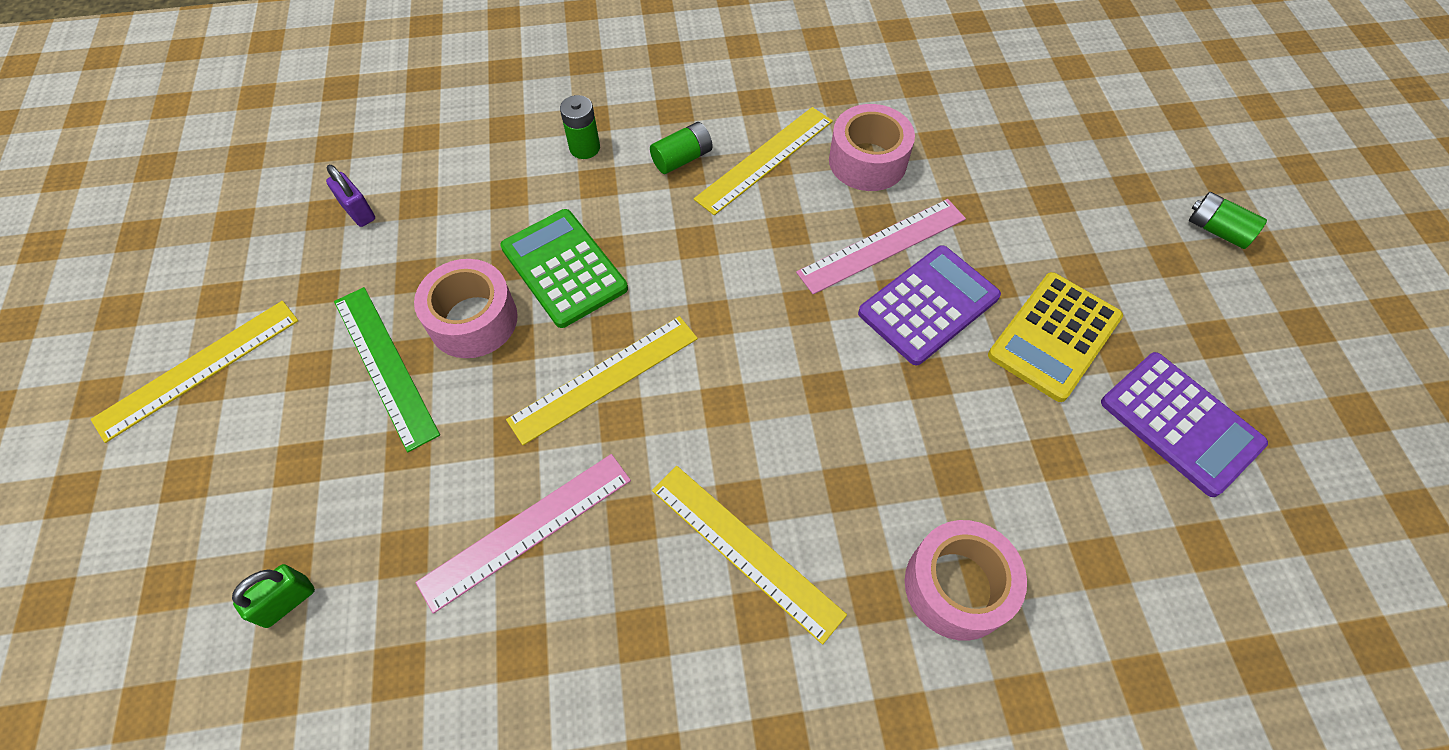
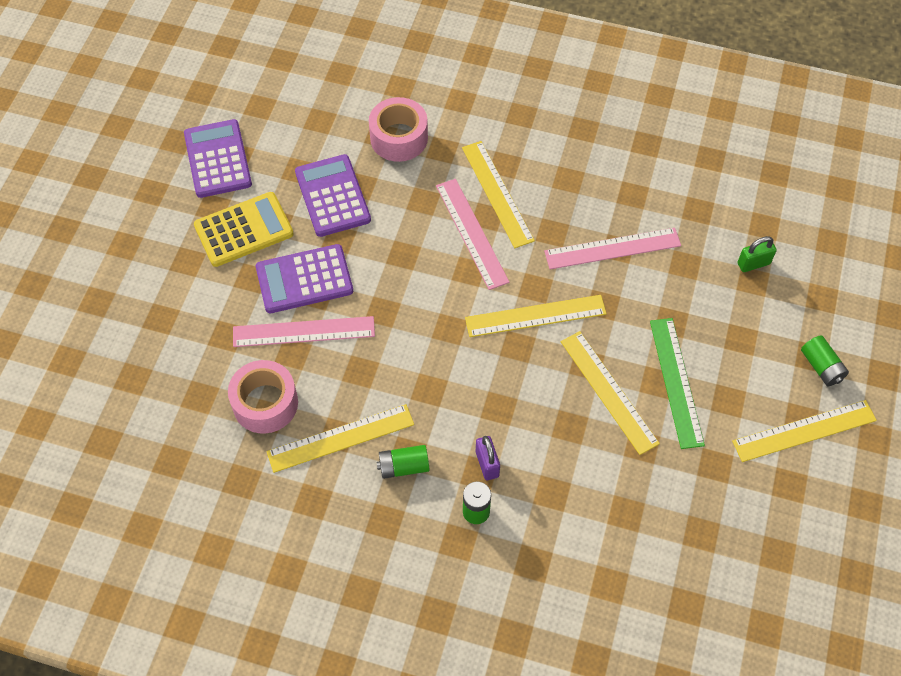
camera: 155 degrees left, 0 degrees up
(358, 212) = (675, 523): purple padlock -> purple padlock (487, 464)
(473, 320) = (609, 391): pink tape -> yellow ruler
(564, 268) = (532, 406): green calculator -> none
(750, 463) = (471, 233): none -> pink ruler
(980, 436) = (332, 196): none -> purple calculator
(1217, 230) = (77, 250): green battery -> green battery (821, 367)

